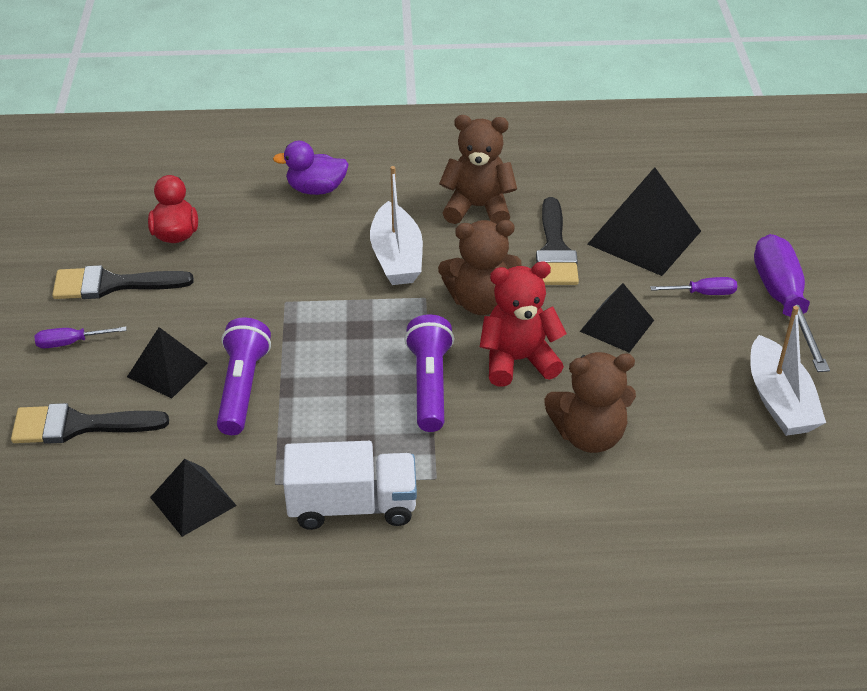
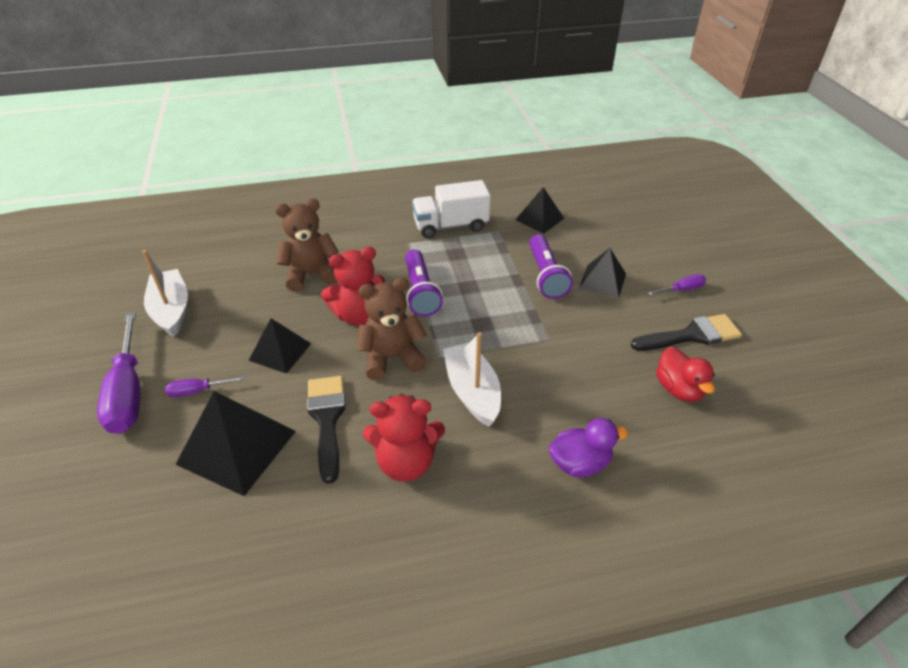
camera: 170 degrees right, 0 degrees up
(78, 425) = (632, 244): black brush -> none
(478, 208) = (406, 462): brown teddy bear -> red teddy bear

